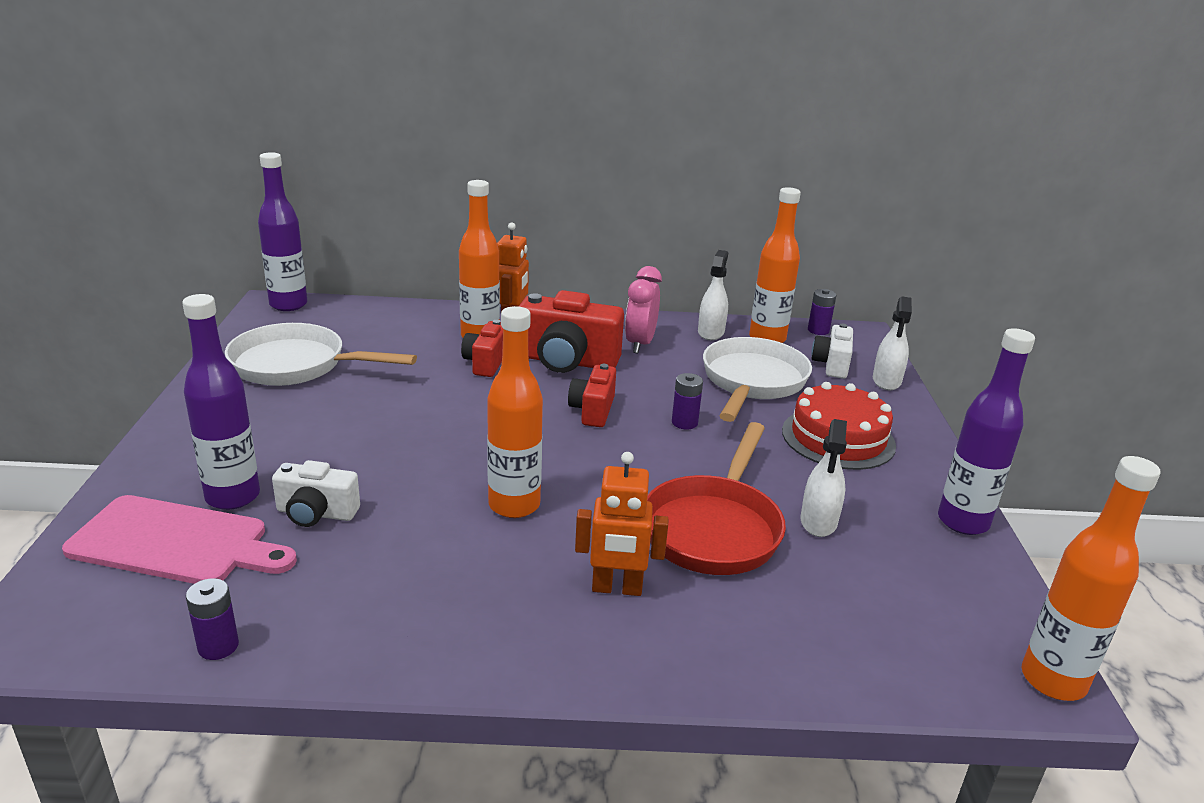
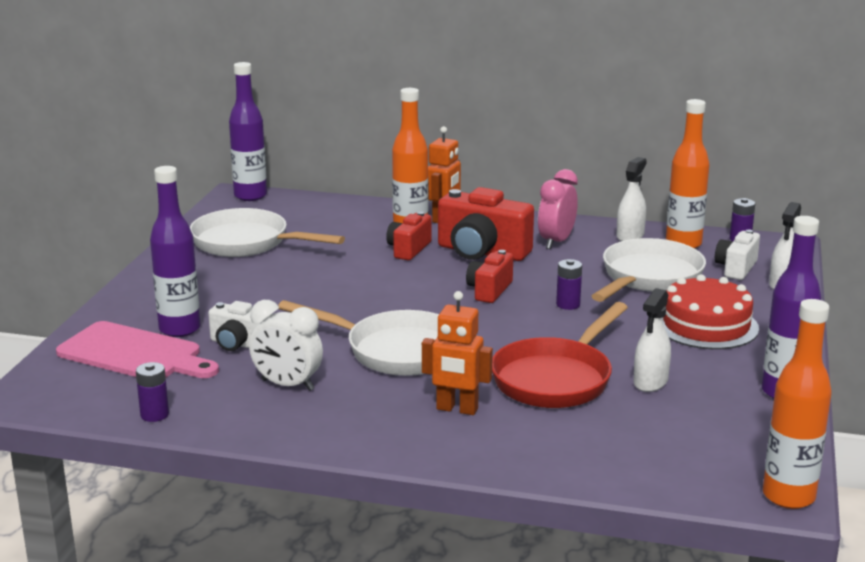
camera: 15 degrees right, 5 degrees down
(393, 573) = (287, 385): none -> white clock
(514, 505) = (395, 351): orange bottle -> white pan

